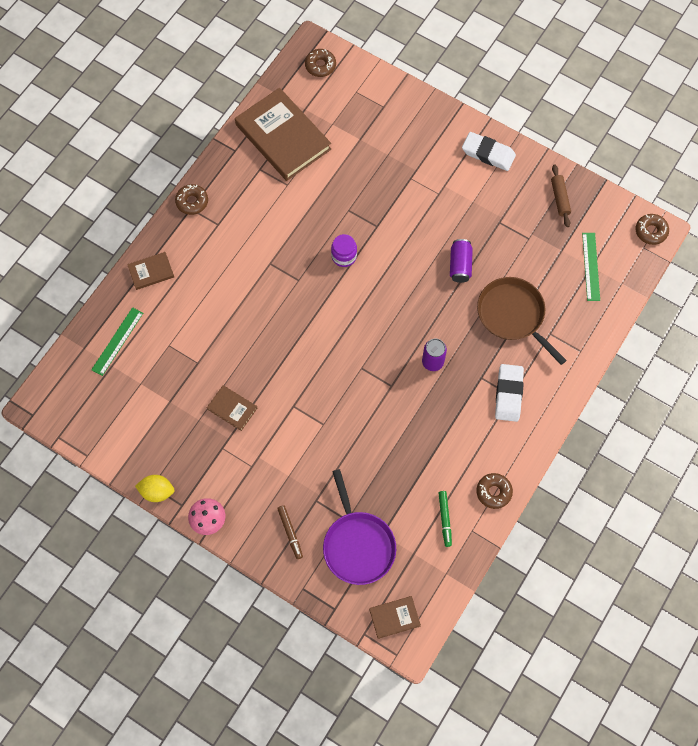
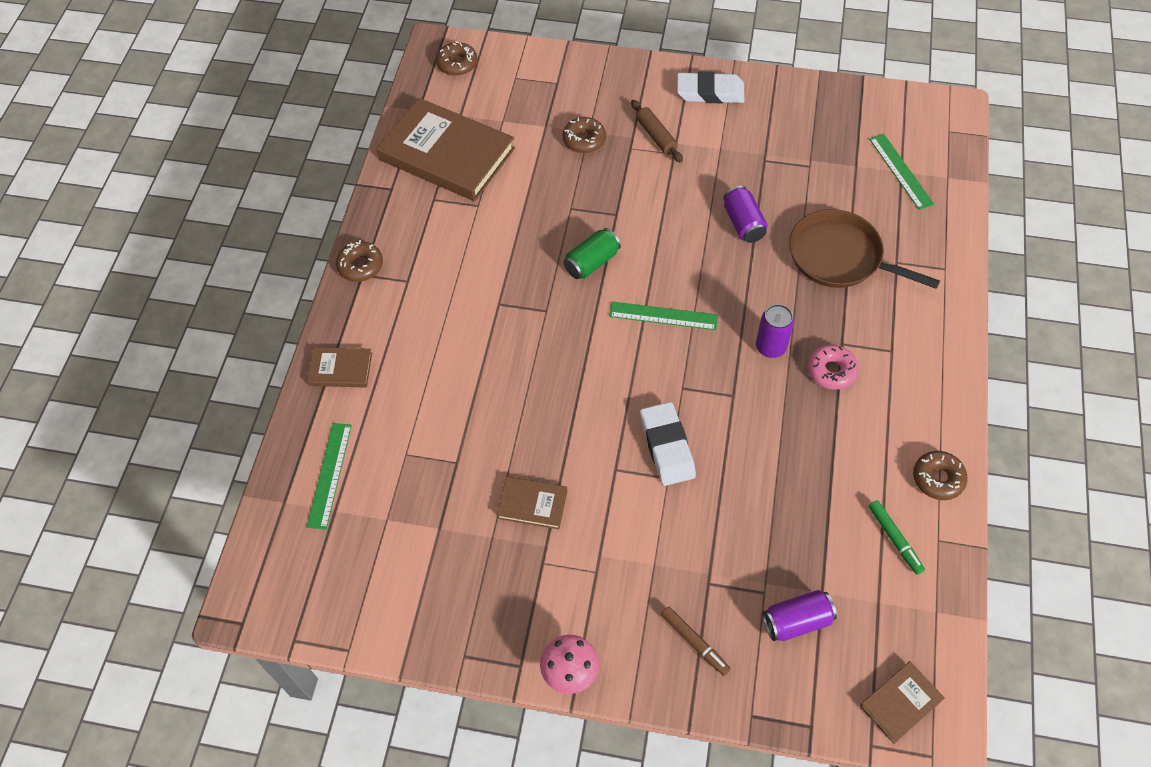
camera: 20 degrees left, 10 degrees down
(151, 272) = (340, 369): brown book -> brown book turned 45 degrees clockwise
(157, 491) = (475, 661): yellow lemon -> none
(344, 256) = (591, 262): purple jar -> green can
(358, 545) = (797, 621): purple pan -> purple can
(373, 313) = (663, 316): none -> green ruler
(464, 394) = (831, 371): none -> pink donut
(508, 394) = (887, 350): white eraser -> white eraser (667, 446)
(560, 198) = (821, 111): brown rolling pin -> brown rolling pin (656, 136)
(651, 231) = (947, 111): brown donut -> brown donut (584, 140)

